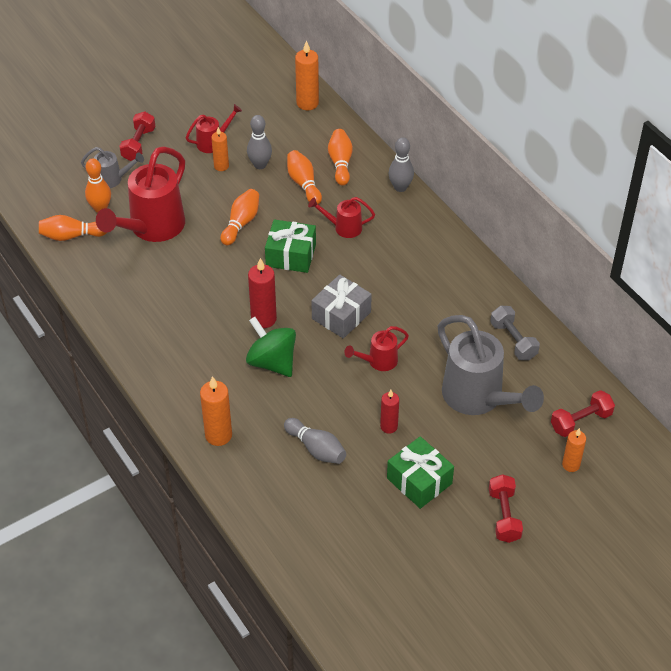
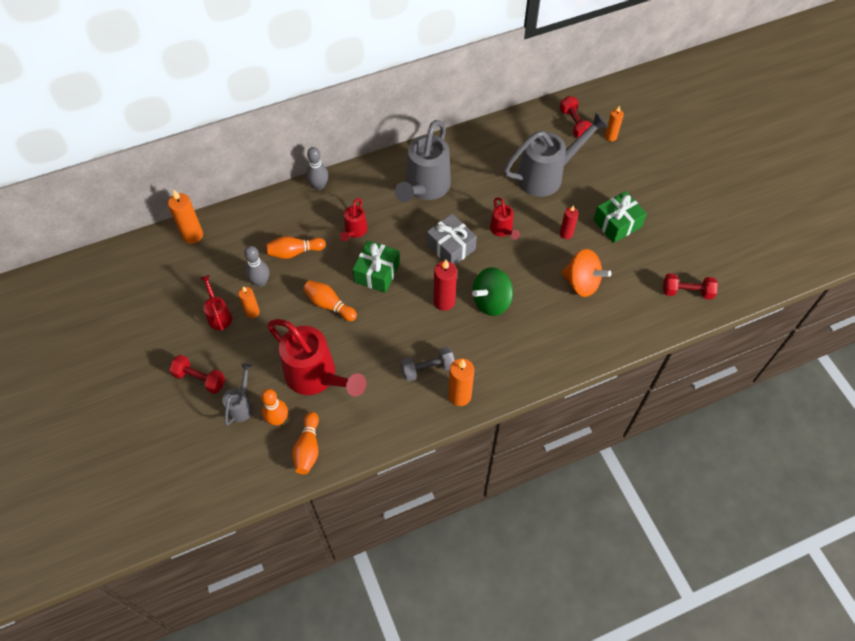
camera: 80 degrees left, 10 degrees up
(218, 435) = (561, 348): orange candle -> orange candle (459, 396)
(316, 448) = (582, 283): grey bowling pin -> orange spinning top
(340, 163) = (277, 222): orange bowling pin -> none
(423, 280) = (425, 188): none -> grey watering can
(504, 516) = (650, 181): red dumbbell -> red dumbbell (687, 292)
(513, 341) = (496, 146): grey dumbbell -> grey dumbbell (427, 369)

